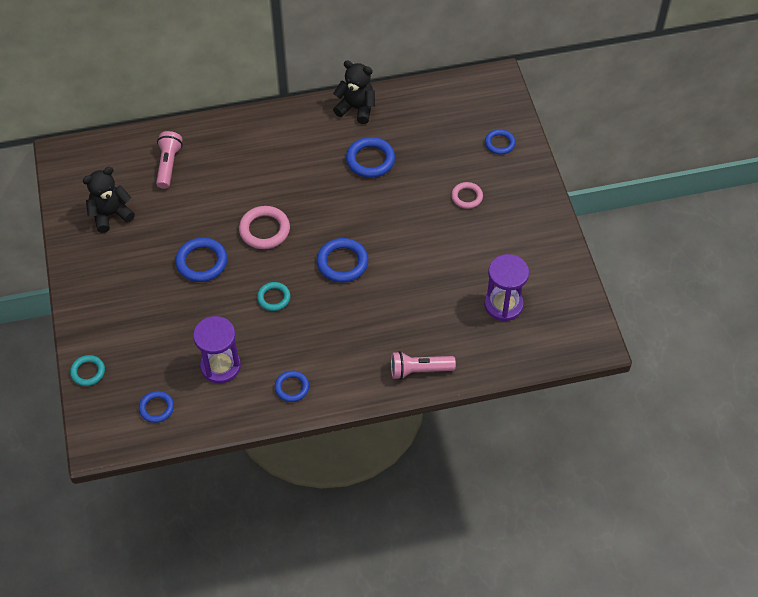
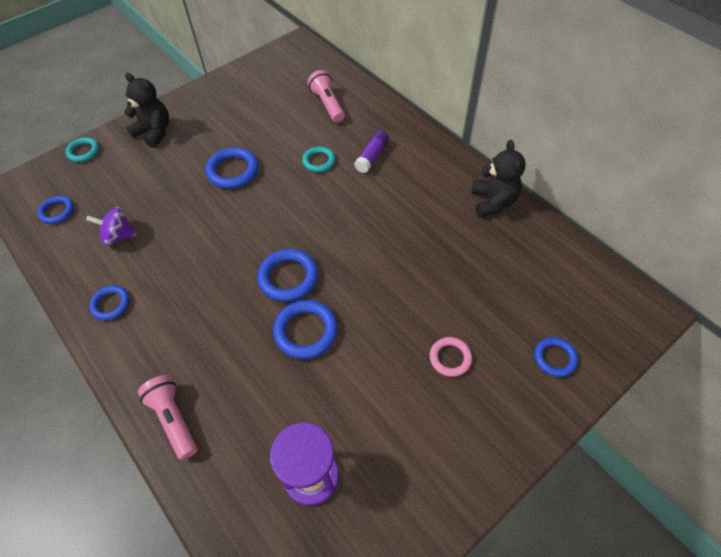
camera: 65 degrees right, 0 degrees up
(110, 215) = (253, 94): black teddy bear -> black teddy bear (154, 132)
(168, 165) = (327, 104): pink flashlight -> pink flashlight turned 90 degrees counterclockwise
(220, 366) = (119, 236): purple hourglass -> purple spinning top
(256, 161) = (372, 156): none -> purple glue stick
(264, 230) = (294, 198): pink ring -> none
(274, 298) = (216, 241): turquoise ring -> turquoise ring (319, 161)
(370, 160) = (436, 242): blue ring -> blue ring (306, 331)

